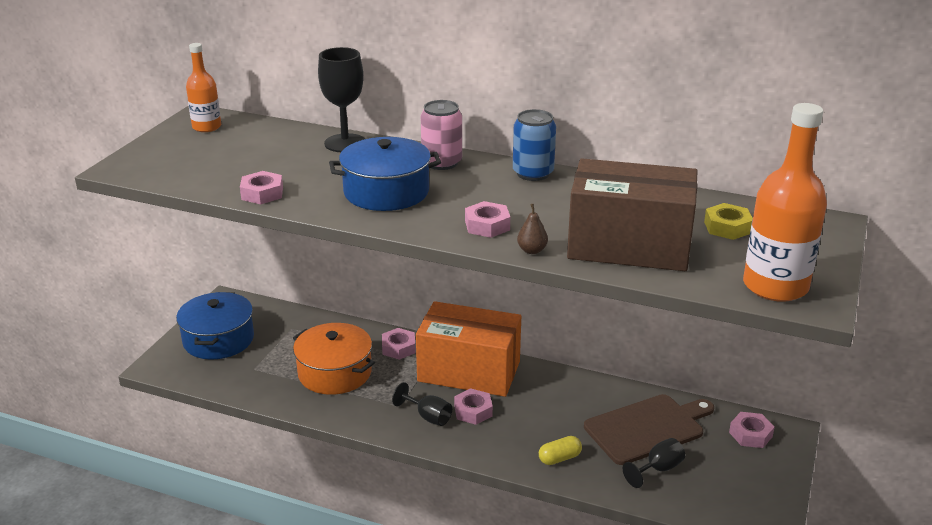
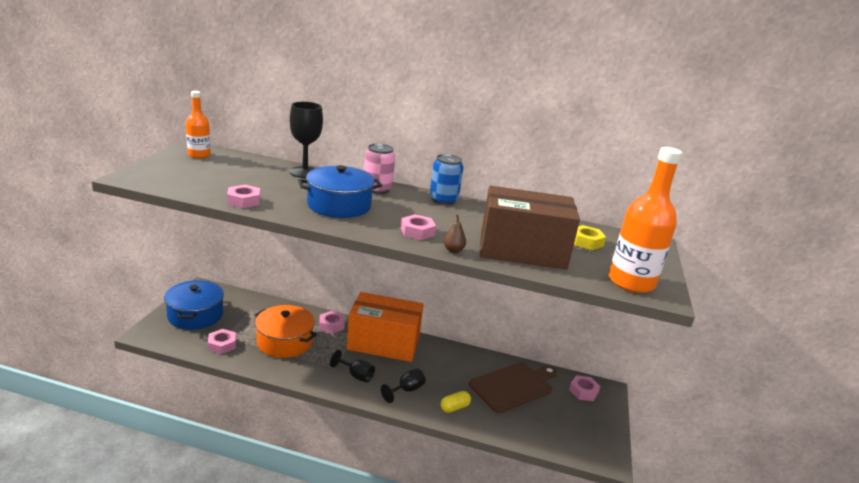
camera: 10 degrees left, 5 degrees down
(473, 411) = (388, 372): pink nut -> pink nut (222, 345)
(658, 469) = (525, 416): black goblet -> black goblet (406, 390)

